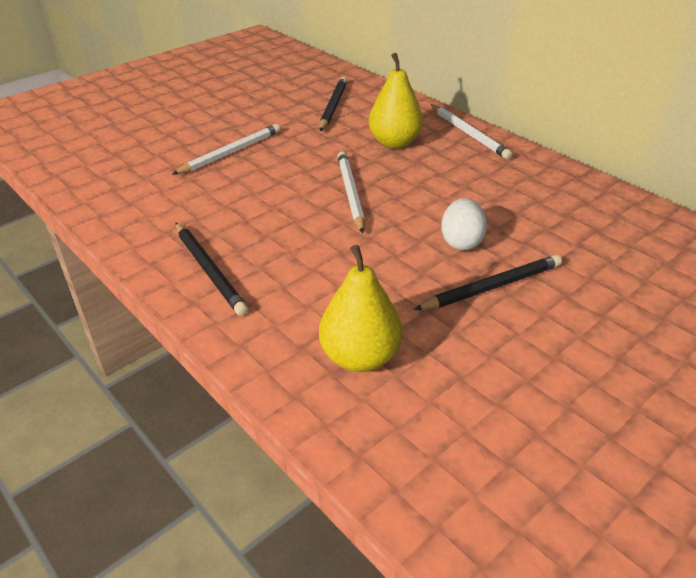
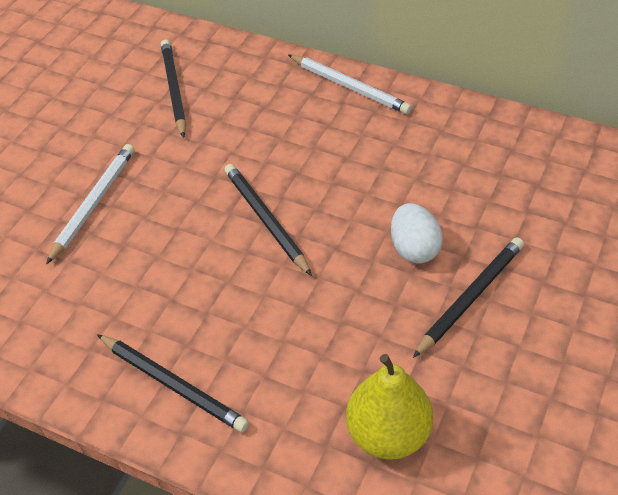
camera: 20 degrees left, 10 degrees up
(350, 193) = (266, 220): white pencil -> black pencil
(394, 142) = (274, 126): yellow pear -> none

